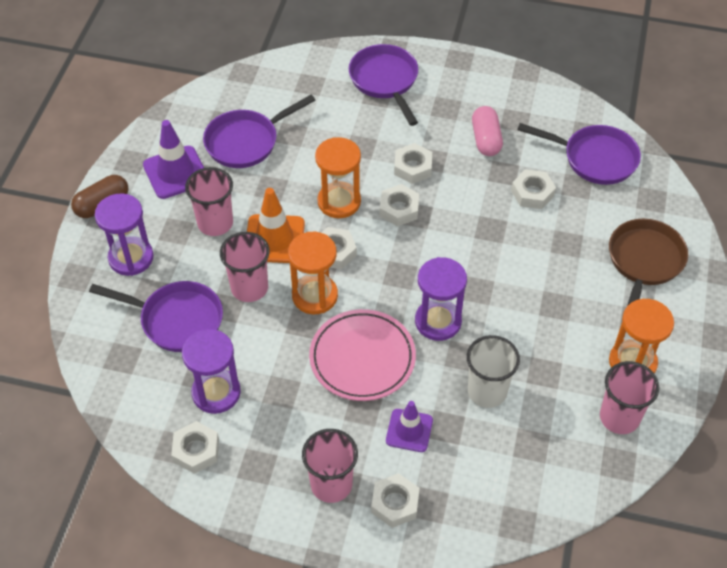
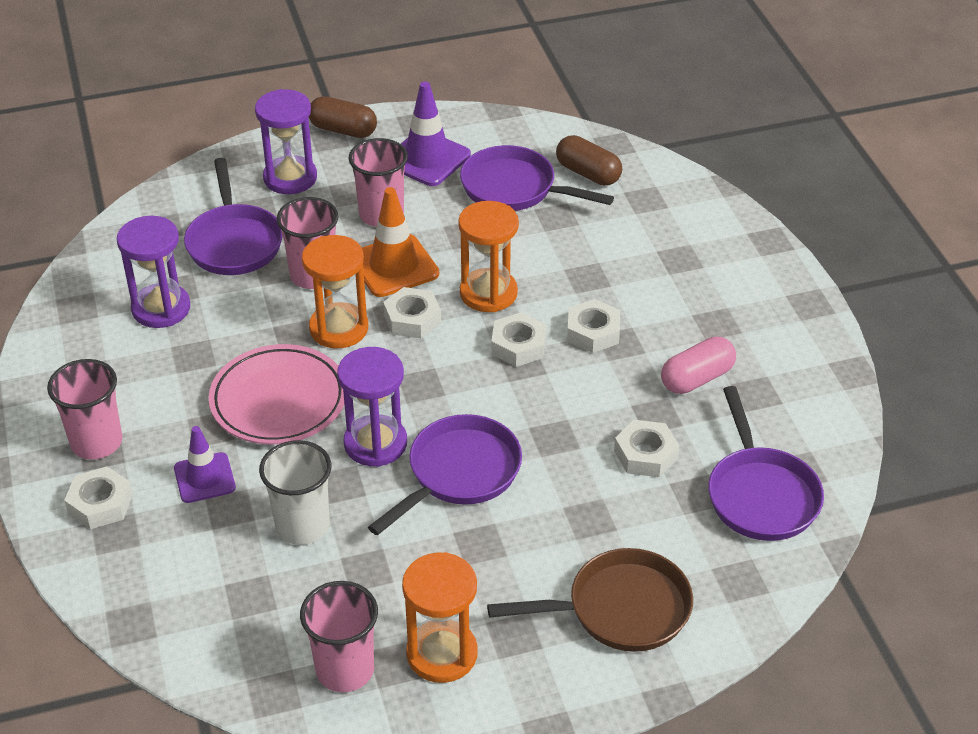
camera: 60 degrees right, 10 degrees down
(196, 450) = (81, 324): white nut -> none
(262, 98) = (588, 173): none -> brown capsule
(385, 81) = (709, 256): purple pan -> purple pan (459, 473)

